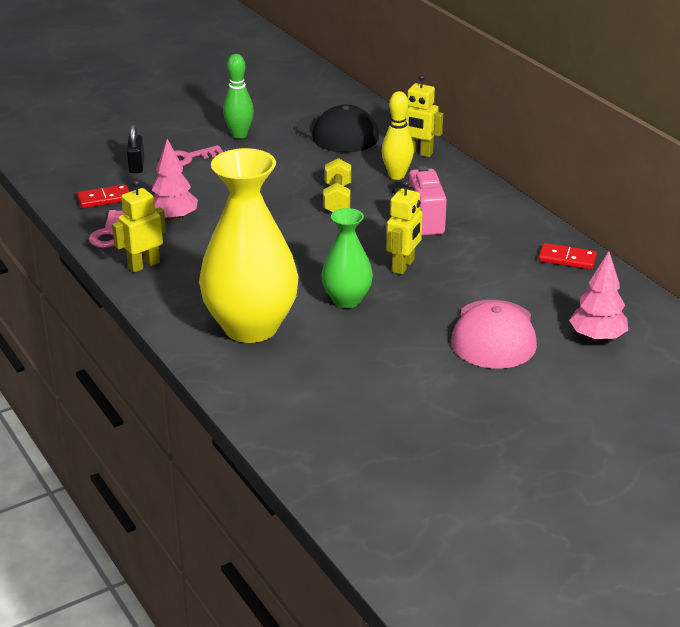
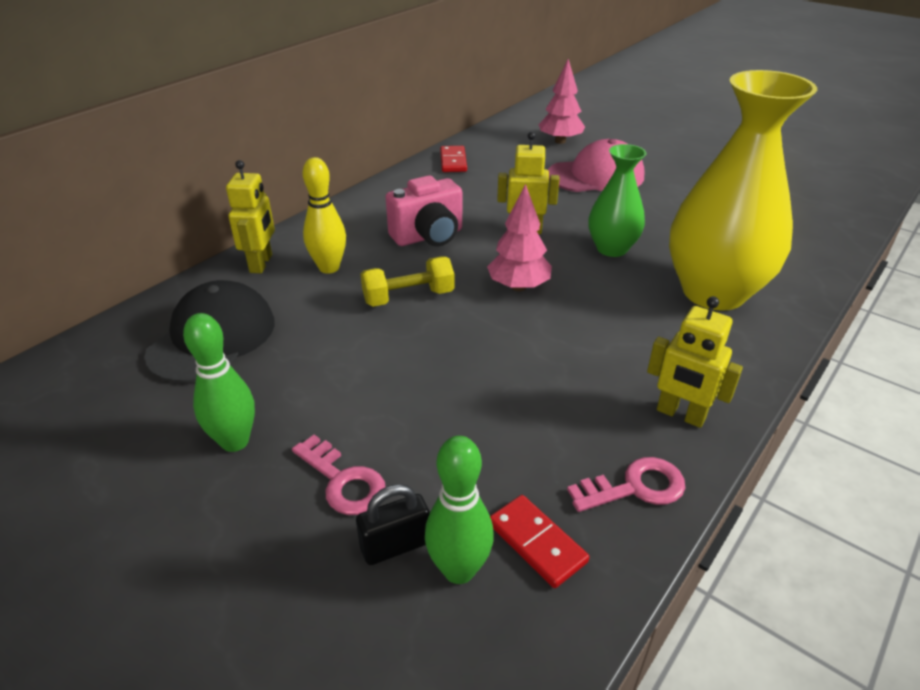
camera: 110 degrees left, 5 degrees up
(109, 178) = (459, 569): none -> green bowling pin
(173, 218) = (544, 428): pink tree -> pink tree (518, 286)

